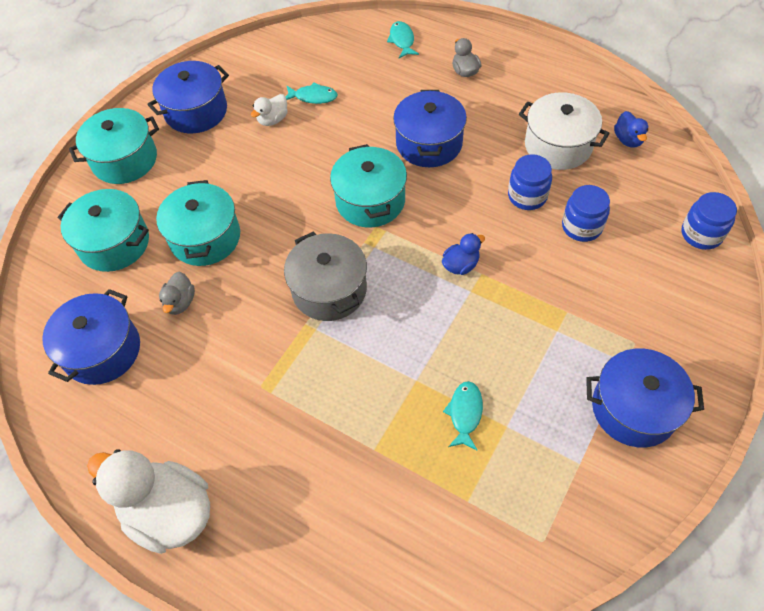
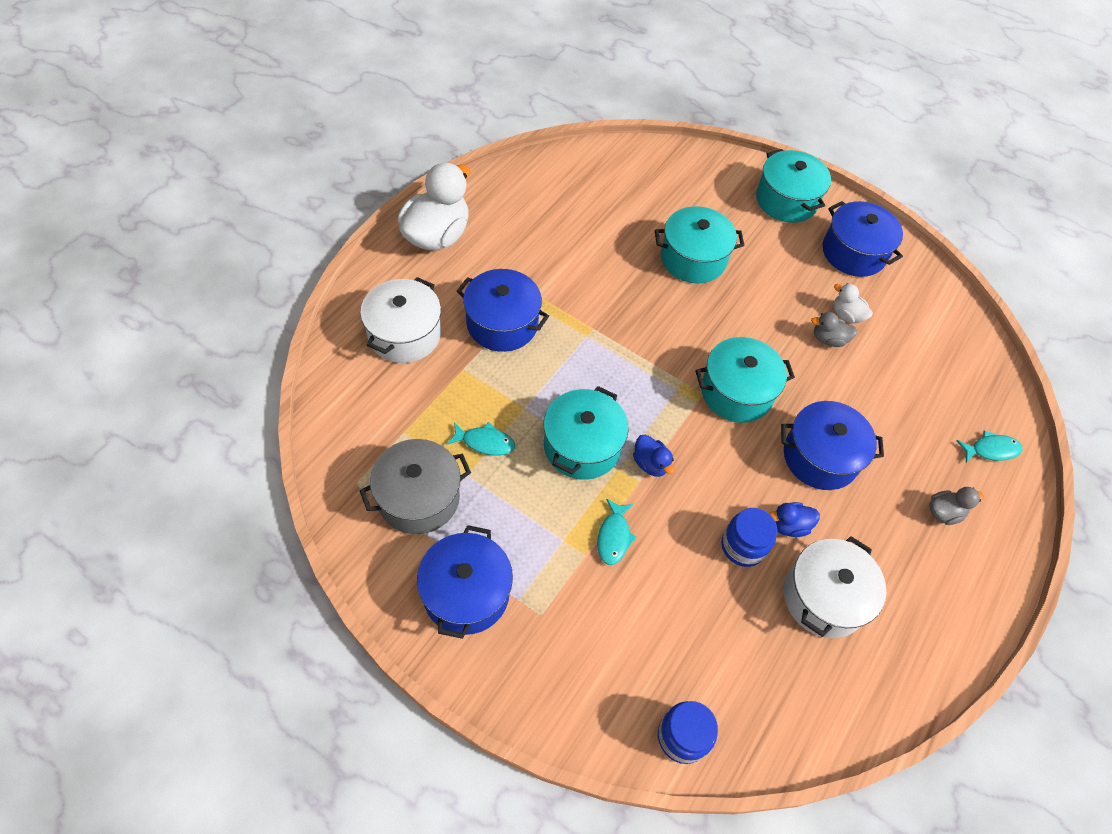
camera: 85 degrees right, 0 degrees up
(102, 350) = (581, 193): blue pot -> blue pot (502, 323)
(114, 243) = (689, 196): turquoise pot -> turquoise pot (582, 446)
(180, 302) = (623, 241): grey duck -> grey duck (828, 339)
(313, 97) = (883, 353): turquoise fish -> turquoise fish (614, 537)
(329, 290) = (628, 349): grey pot -> grey pot (418, 498)
(331, 525) = (404, 334): none -> white pot
(581, 227) = (697, 596): blue jar -> none
(628, 140) = (838, 687): blue duck -> blue duck (788, 525)

